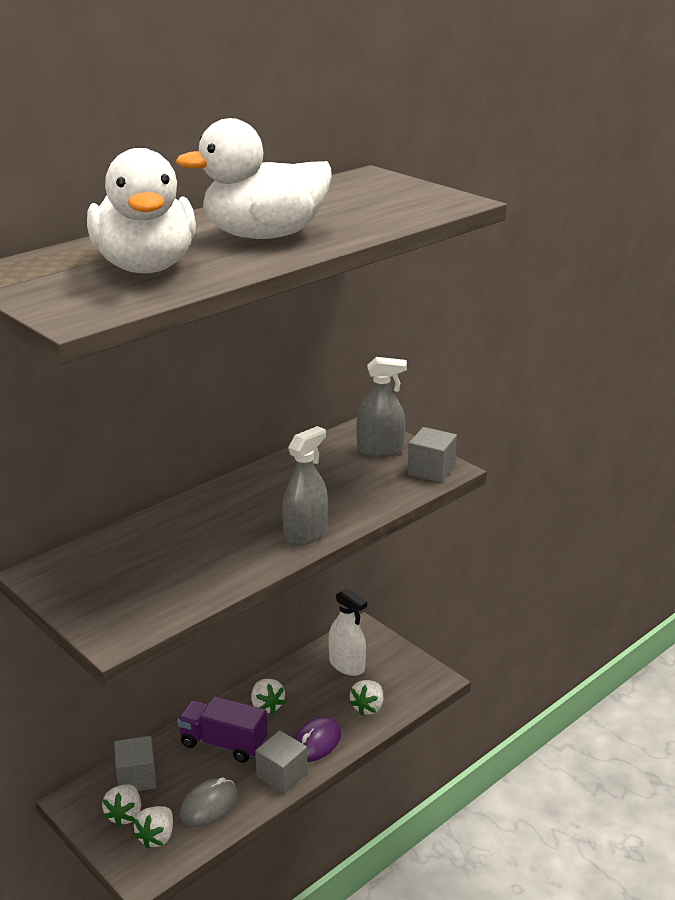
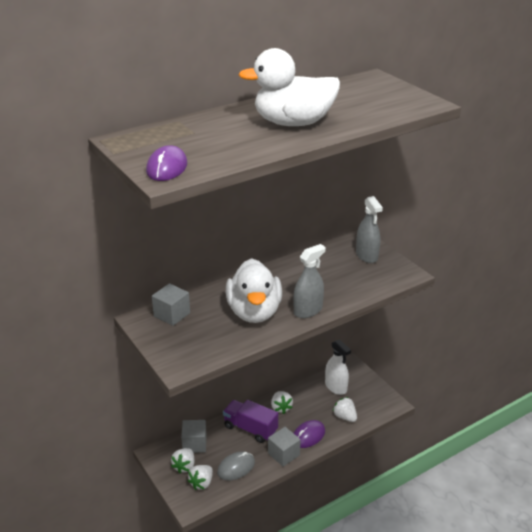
camera: 10 degrees right, 5 degrees up
(78, 303) = (167, 168): none -> purple mouse
(146, 267) = (213, 143): white duck -> white duck (254, 312)
(368, 707) = (345, 417): white strawberry -> white strawberry turned 105 degrees clockwise
(380, 450) = (367, 255): grey spray bottle -> grey spray bottle turned 60 degrees clockwise
(431, 470) = (398, 273): grey cube -> grey cube (172, 314)

